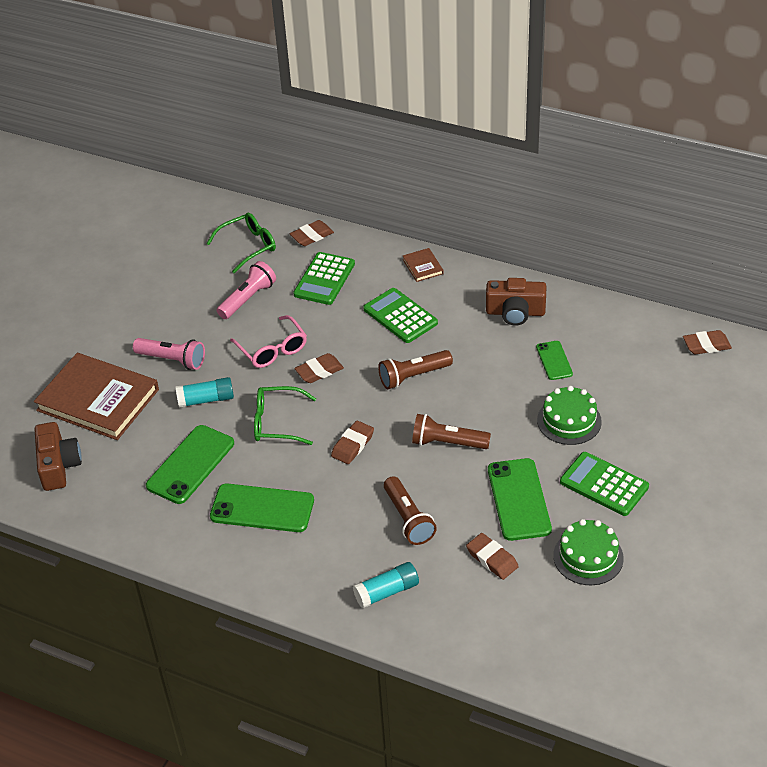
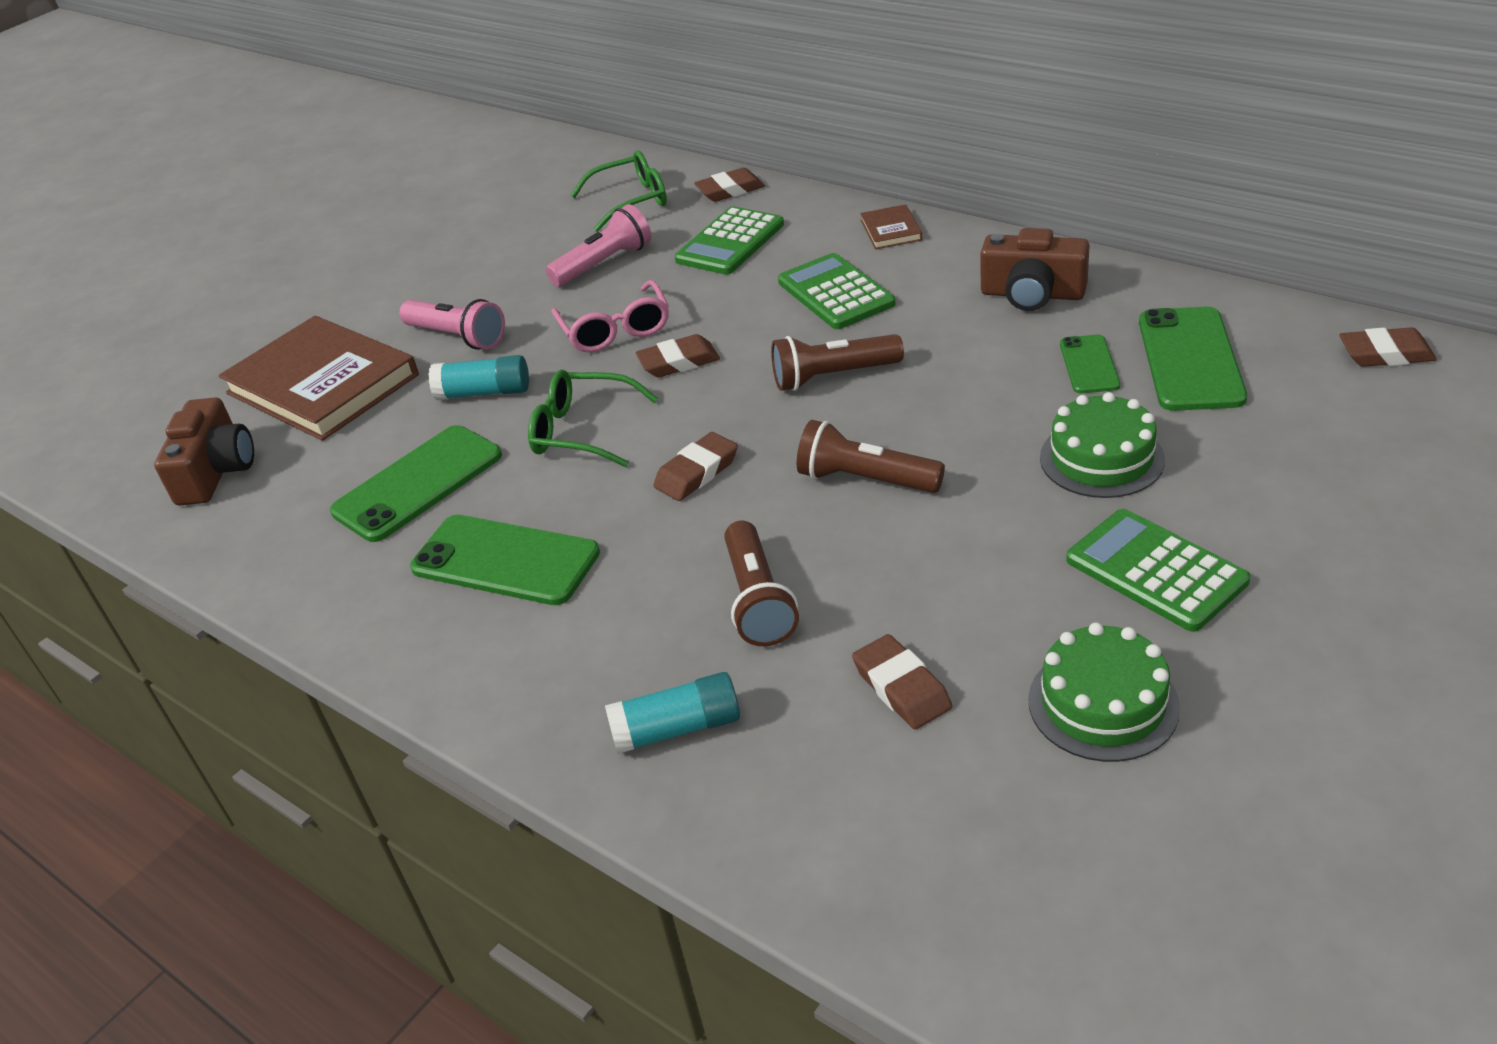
camera: 15 degrees right, 5 degrees down
(518, 499) = (978, 584): green phone -> green phone (1189, 359)

